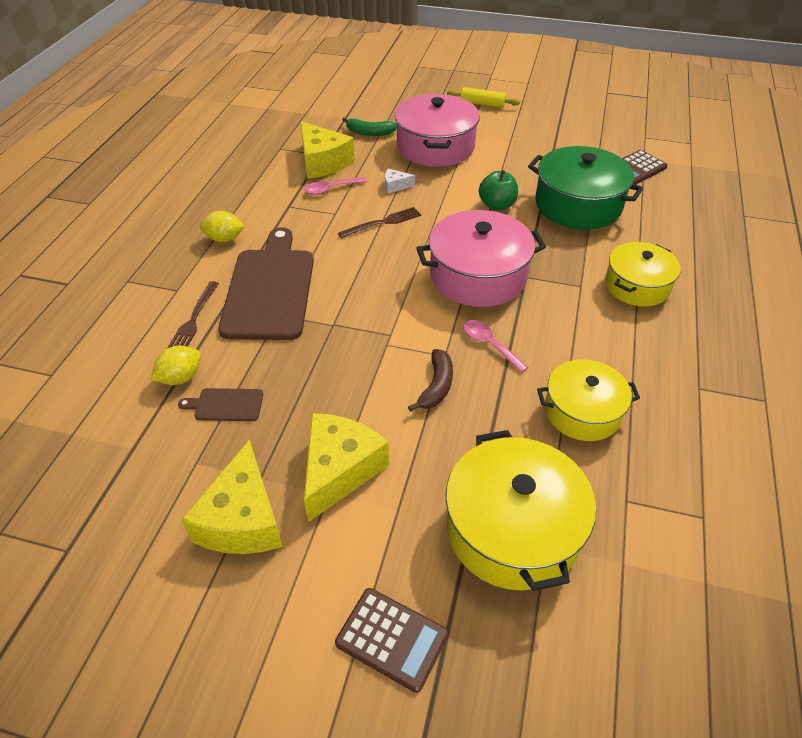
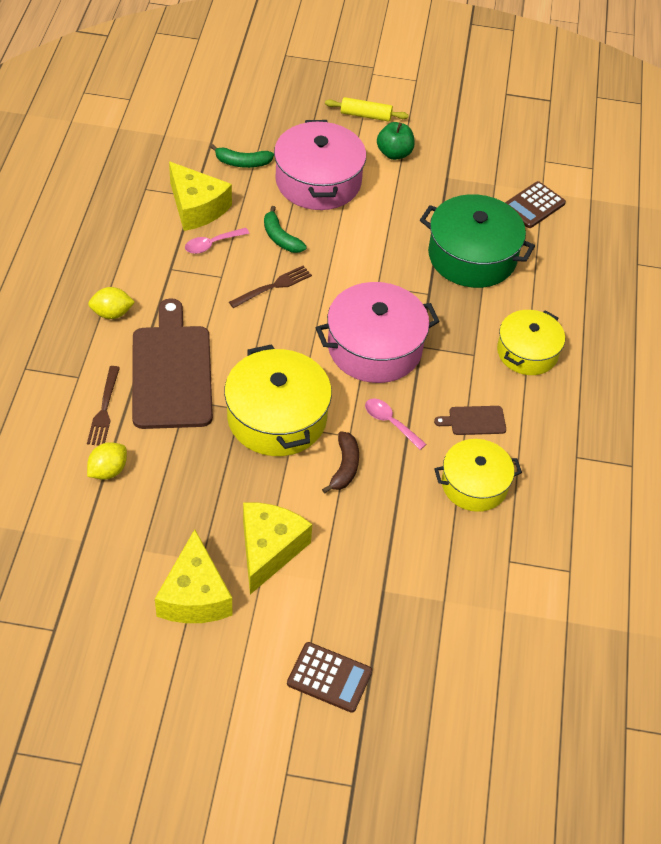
camera: 10 degrees left, 5 degrees up
(226, 405) = (156, 495): brown cutting board -> brown cutting board (474, 421)
(395, 186) = (280, 238): white cheese -> green banana
(497, 205) = (389, 260): green apple -> green apple (394, 153)
(512, 529) = (417, 589): yellow pot -> yellow pot (277, 417)

